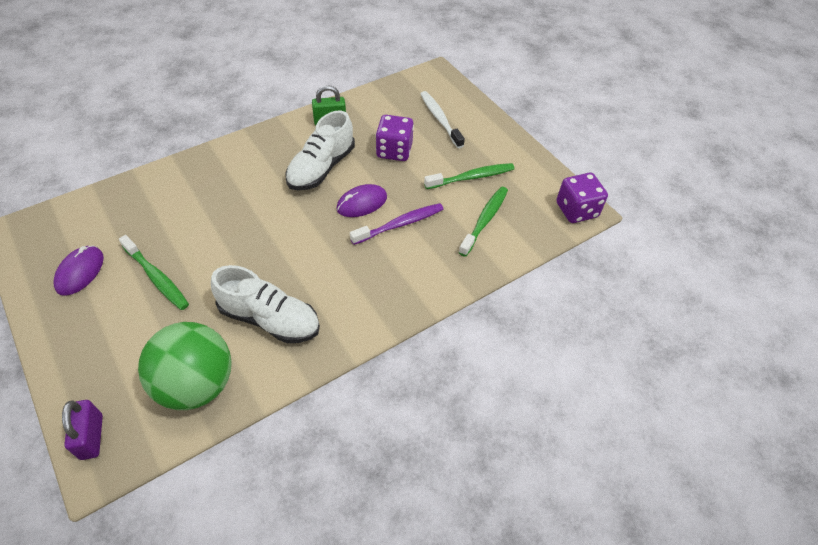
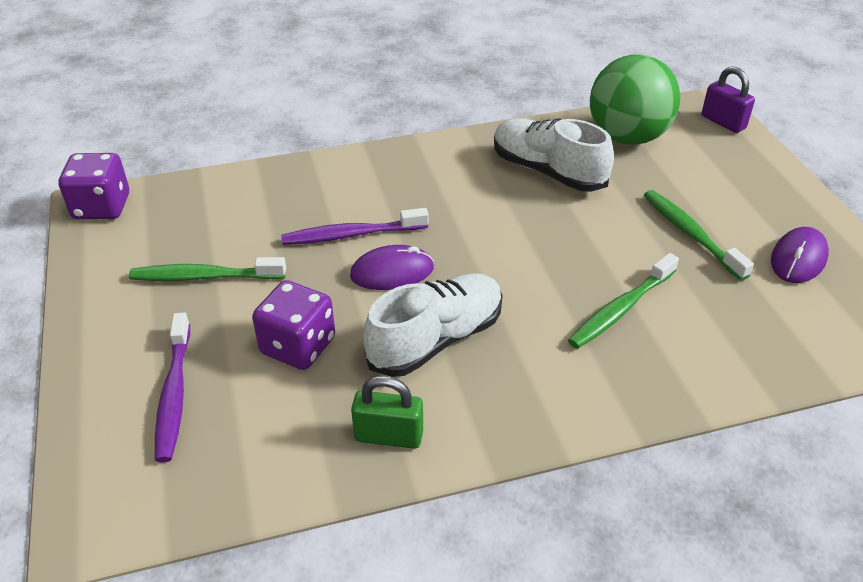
camera: 160 degrees left, 10 degrees down
(91, 437) = (723, 122): purple padlock -> purple padlock turned 45 degrees counterclockwise
(440, 119) = (174, 393): white toothbrush -> purple toothbrush
(484, 220) = (234, 218): green toothbrush -> green toothbrush (621, 308)

